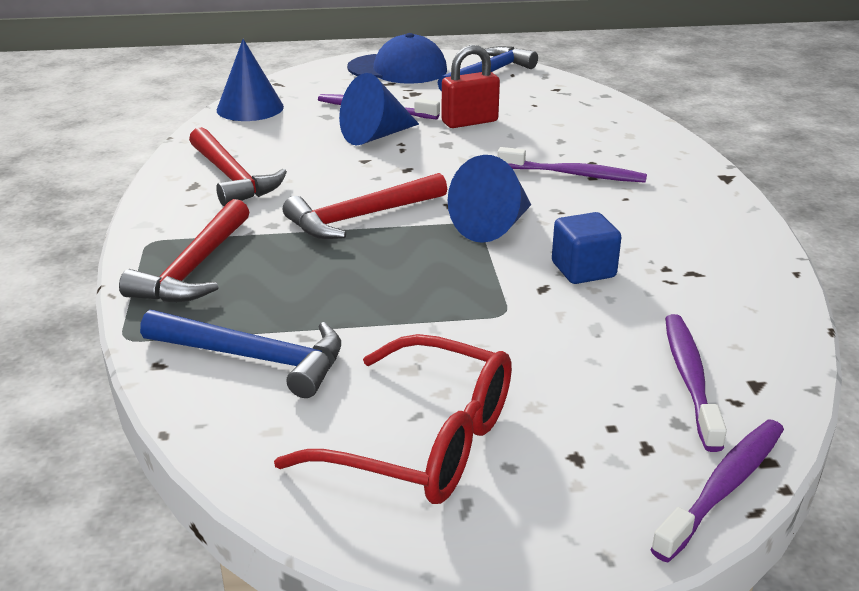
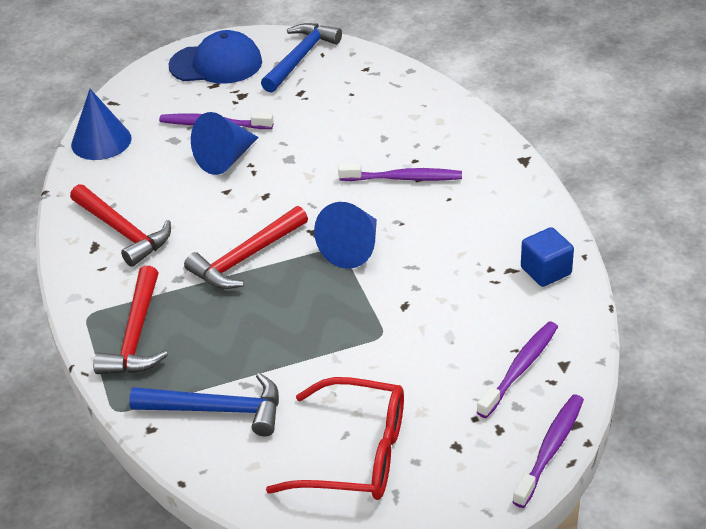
camera: 10 degrees left, 10 degrees up
(469, 122) = (301, 127): red padlock -> none
(583, 270) = (430, 282): blue cube -> blue cube (546, 271)
(690, 379) = (520, 369): purple toothbrush -> purple toothbrush turned 45 degrees clockwise

